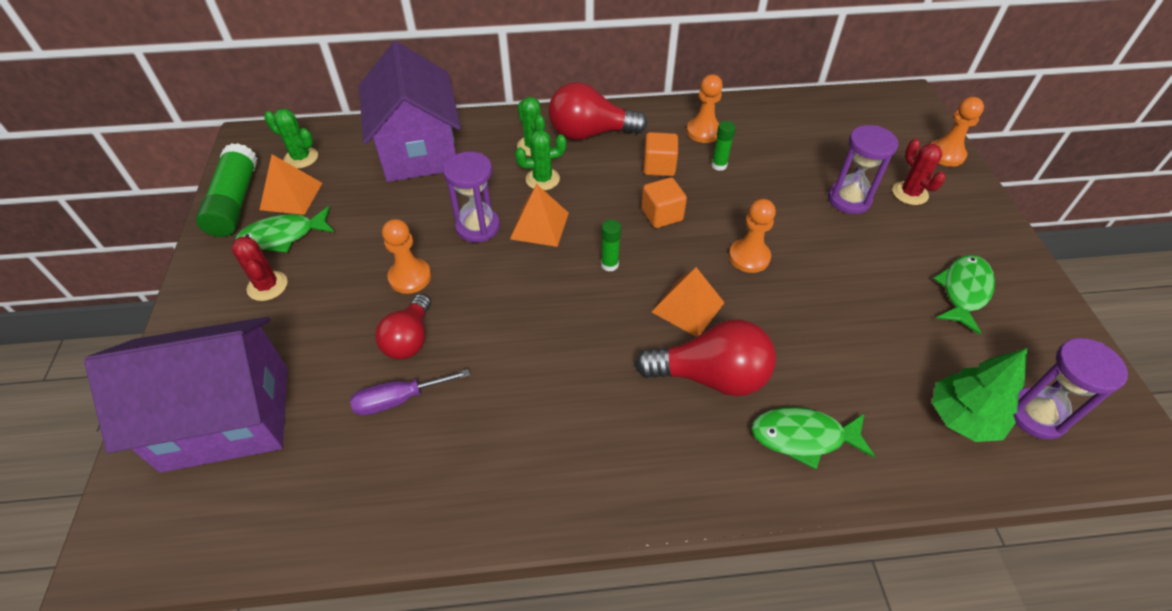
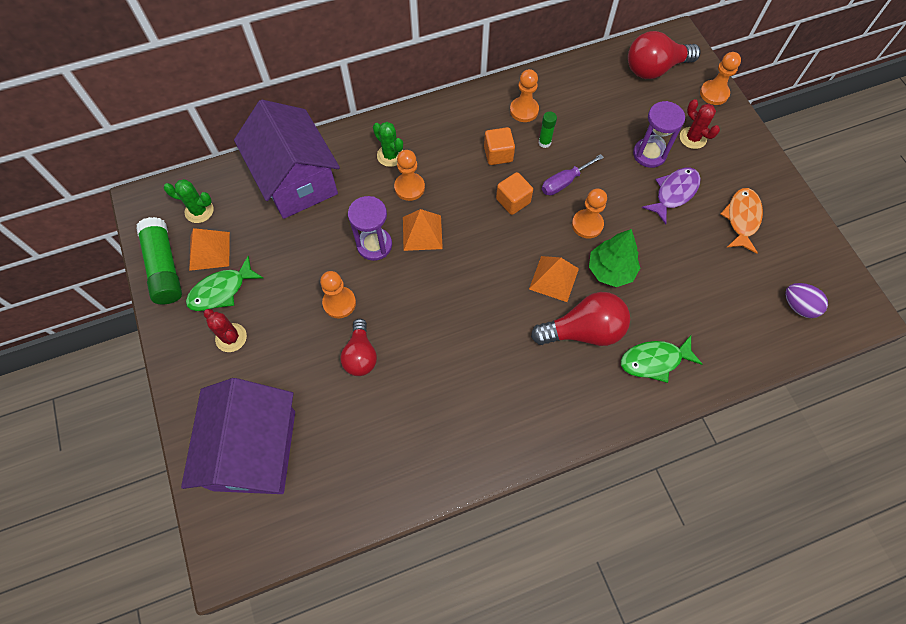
camera: 15 degrees left, 15 degrees up
(227, 418) = (255, 450): purple house -> purple house turned 60 degrees counterclockwise
(399, 399) = (373, 404): purple screwdriver -> purple screwdriver (564, 182)
(542, 179) = (409, 187): green cactus -> orange pawn
(590, 133) = (433, 132): red light bulb -> red light bulb (654, 69)
(609, 264) = (486, 255): green glue stick -> none
(873, 245) = (674, 193): none -> purple fish
(962, 418) = (752, 320): green tree -> green tree (610, 270)
(963, 291) = (742, 219): green fish -> orange fish
(1036, 415) = (798, 306): purple hourglass -> purple egg

